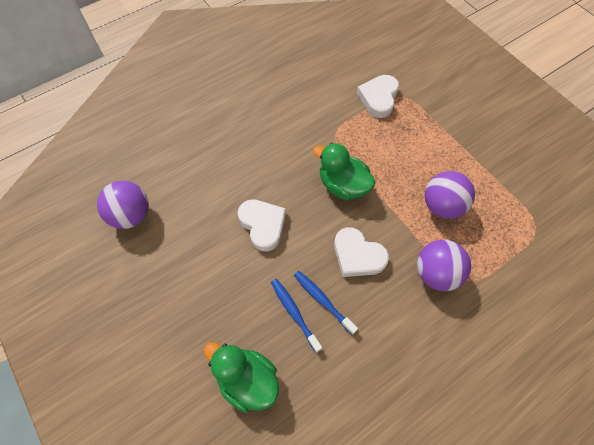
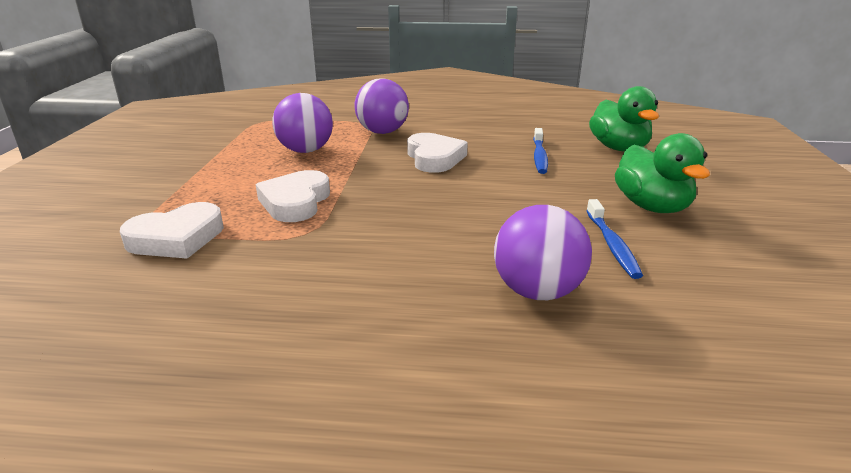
camera: 140 degrees left, 35 degrees down
(131, 215) = (725, 289): purple ball -> purple ball (537, 291)
(263, 225) = (513, 206): white heart -> white heart (295, 202)
(323, 301) = (503, 152): blue toothbrush -> blue toothbrush (612, 244)
(343, 185) = (373, 195): green duck -> green duck (652, 206)

